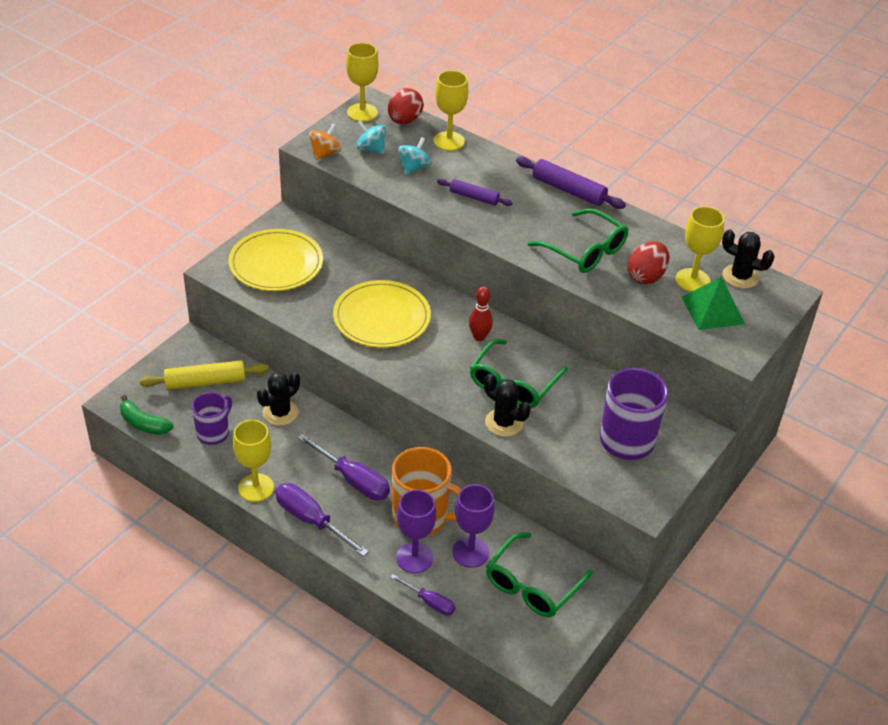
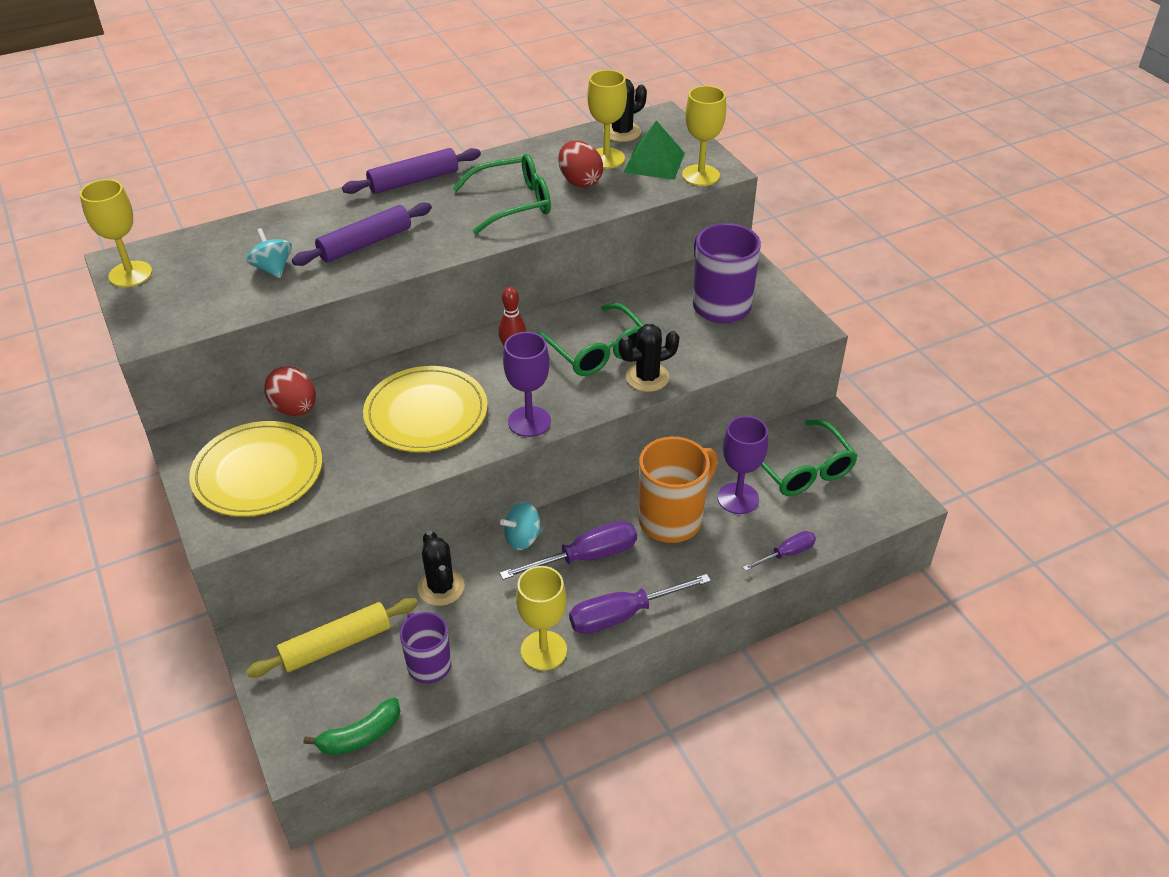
camera: 60 degrees left, 0 degrees up
(205, 382) = (336, 645): yellow rolling pin -> yellow rolling pin turned 45 degrees clockwise
(325, 153) = (174, 327): orange spinning top -> none
(371, 149) = (205, 289): turquoise spinning top -> turquoise spinning top (523, 538)
(404, 121) = (182, 248): red egg -> red egg (295, 409)
(414, 558) = (722, 545): purple goblet -> purple goblet (529, 421)
(449, 141) = (253, 229): yellow goblet -> yellow goblet (700, 175)
(474, 197) = (365, 243): purple rolling pin -> purple rolling pin, size x1.56

